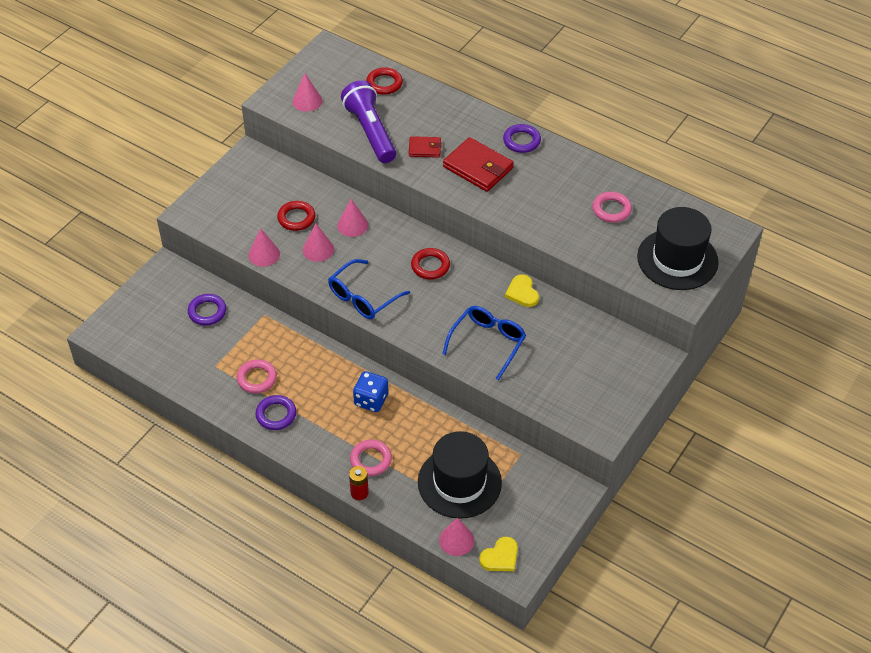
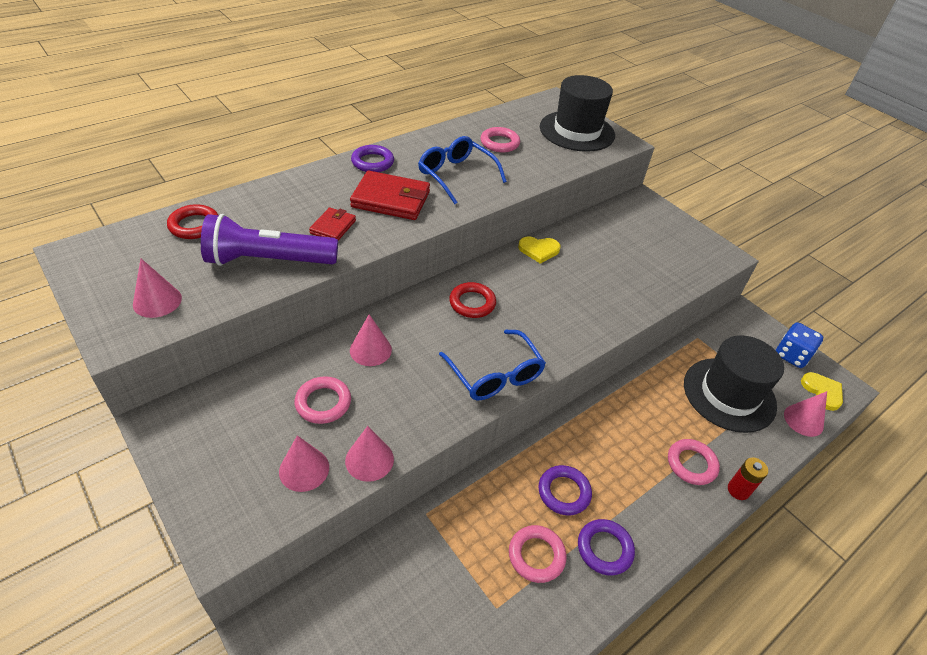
camera: 75 degrees left, 5 degrees down
(207, 312) = (388, 590): purple ring -> purple ring (564, 492)
(296, 218) = (323, 403): red ring -> pink ring
(318, 249) = (393, 396): pink cone -> pink cone (304, 469)
(371, 400) = (604, 437): blue dice -> blue dice (791, 355)
(478, 167) = (391, 199): red wallet -> red wallet turned 45 degrees clockwise
(488, 342) = (598, 293): blue glasses -> blue glasses (456, 175)

